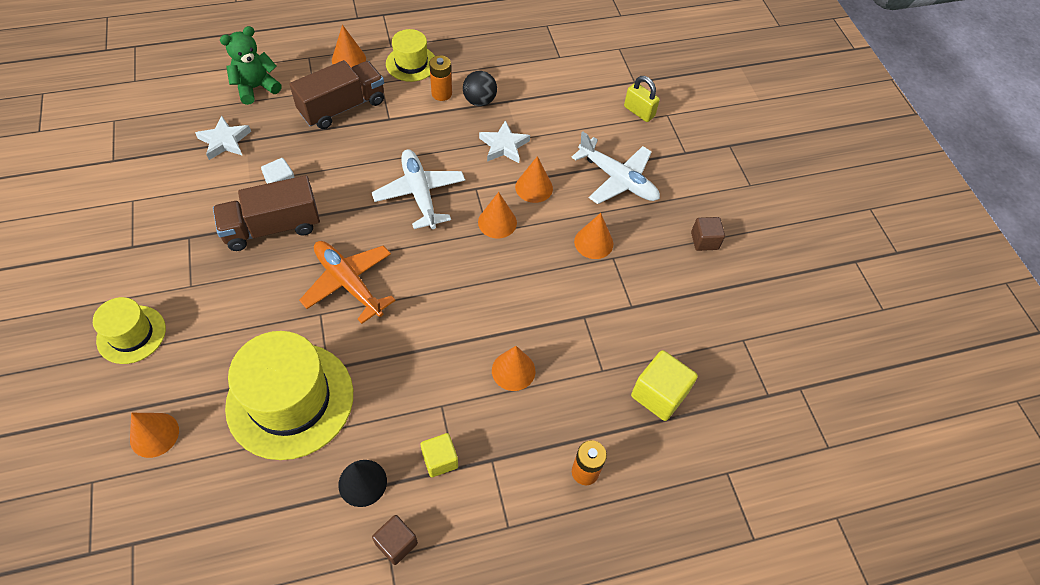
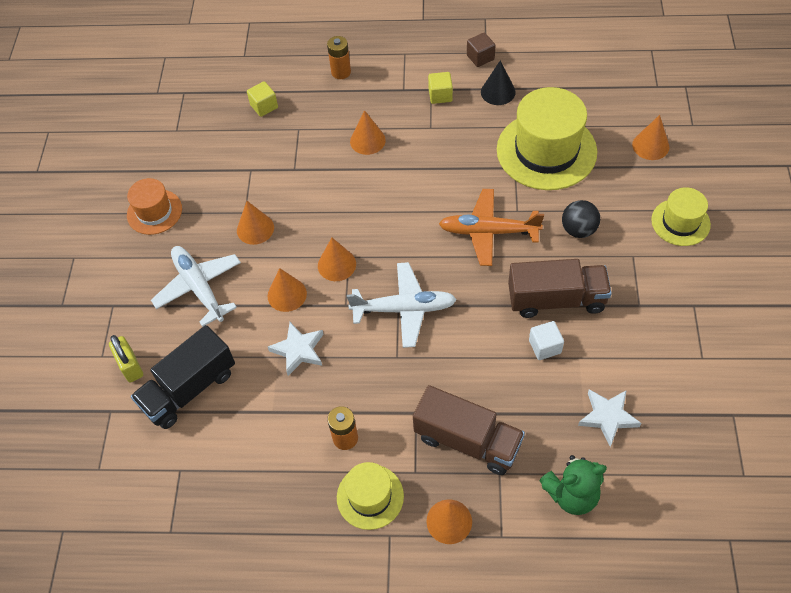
camera: 155 degrees left, 0 degrees up
(342, 107) = (467, 440): brown truck -> brown truck turned 135 degrees counterclockwise
(348, 283) = (488, 232): orange plane -> orange plane turned 120 degrees clockwise
(420, 194) = (404, 309): white plane -> white plane turned 90 degrees counterclockwise
(479, 101) = (304, 418): black ball -> black ball (578, 230)
(581, 104) = (189, 389): none -> black truck
(659, 394) = (264, 106): yellow cube -> yellow cube, size x0.64
(704, 241) = (154, 212): brown cube -> orange hat

